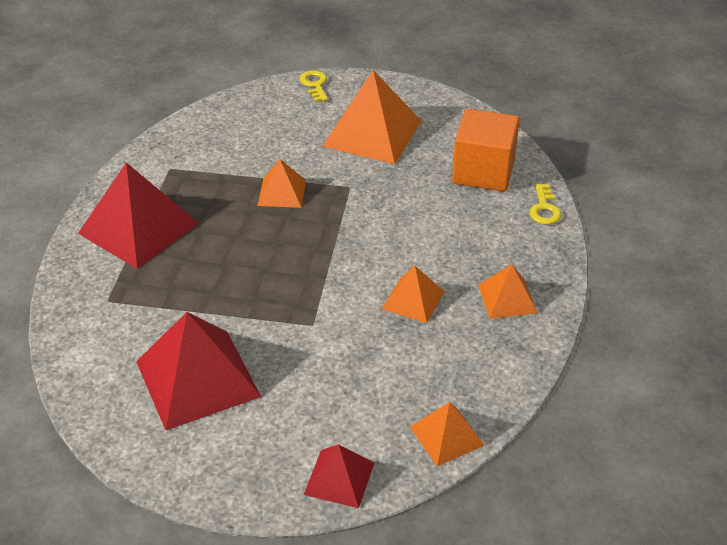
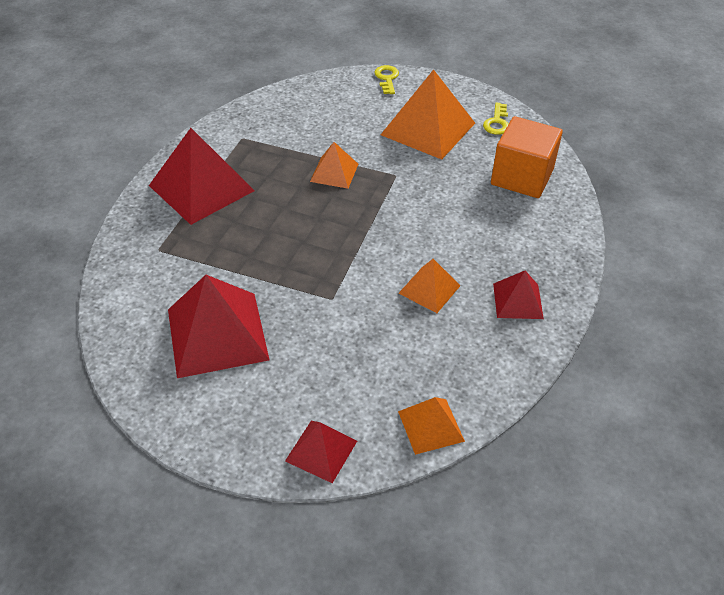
camera: 10 degrees right, 5 degrees up
(507, 298) = (518, 300): orange pyramid -> red pyramid
(544, 209) = (571, 219): yellow key -> yellow key (497, 122)

